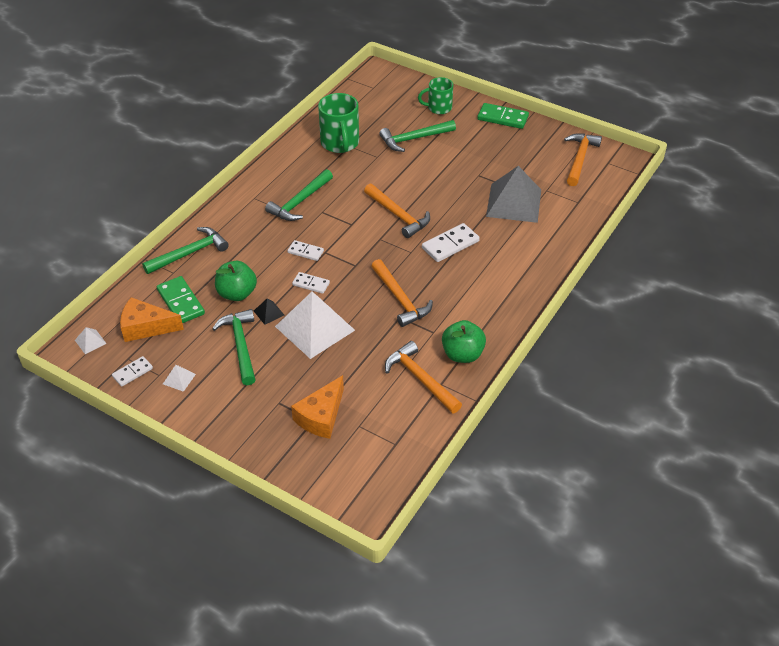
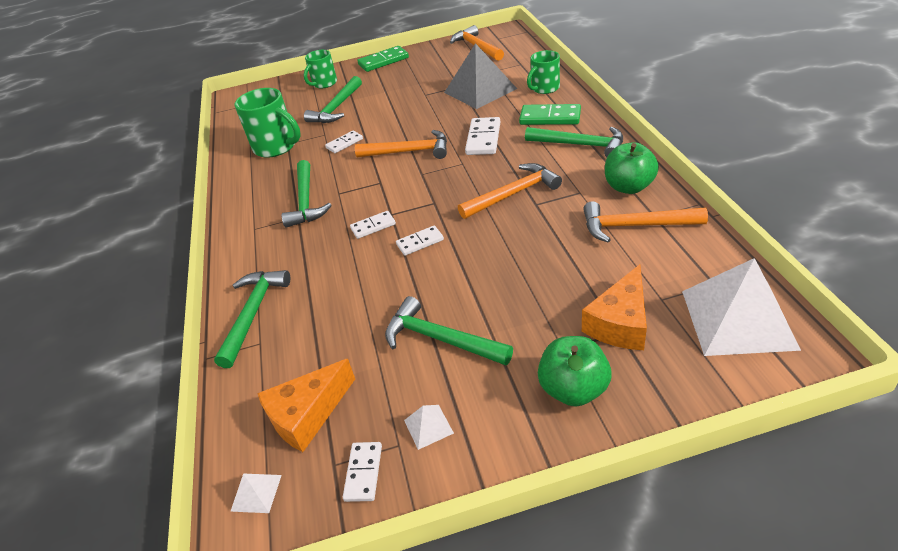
camera: 40 degrees left, 5 degrees down
(180, 302) = (311, 359): green domino -> green domino (550, 117)
(237, 293) = (361, 304): green apple -> green apple (573, 389)
(269, 313) = (420, 292): black pyramid -> none
(314, 328) = (483, 267): white pyramid -> white pyramid (738, 319)
(321, 416) = (620, 323): orange cheese -> orange cheese turned 45 degrees clockwise
(376, 175) = (344, 143): none -> white domino
(400, 299) = (513, 194): orange hammer -> orange hammer turned 45 degrees counterclockwise
(491, 302) = (580, 145): none -> green hammer
(552, 238) = (544, 88): none -> green mug

